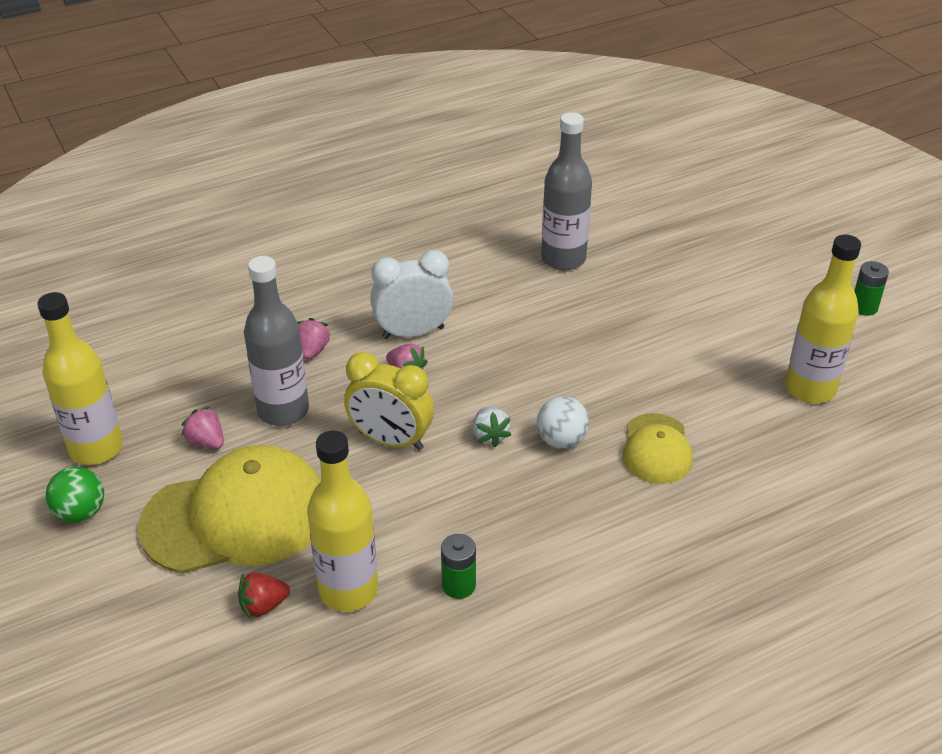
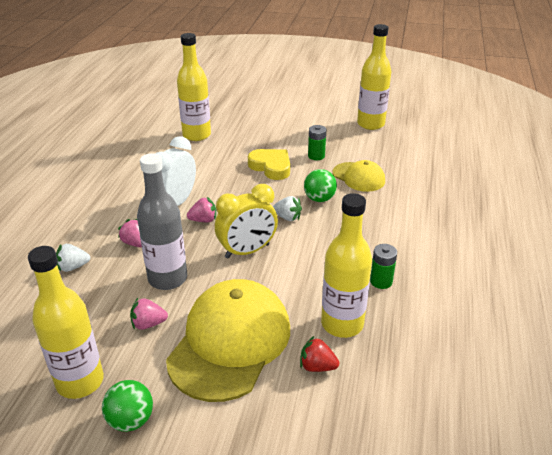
camera: 50 degrees left, 5 degrees down
(233, 336) = (73, 267): none -> white strawberry
(263, 606) = (317, 366): red strawberry -> red strawberry turned 90 degrees clockwise
(561, 440) = (319, 199): white ball -> green ball
(563, 259) = (196, 135): grey bottle -> yellow bottle
(577, 360) = (271, 167): none -> yellow heart
(864, 307) = (340, 89): green battery -> green battery (316, 156)

